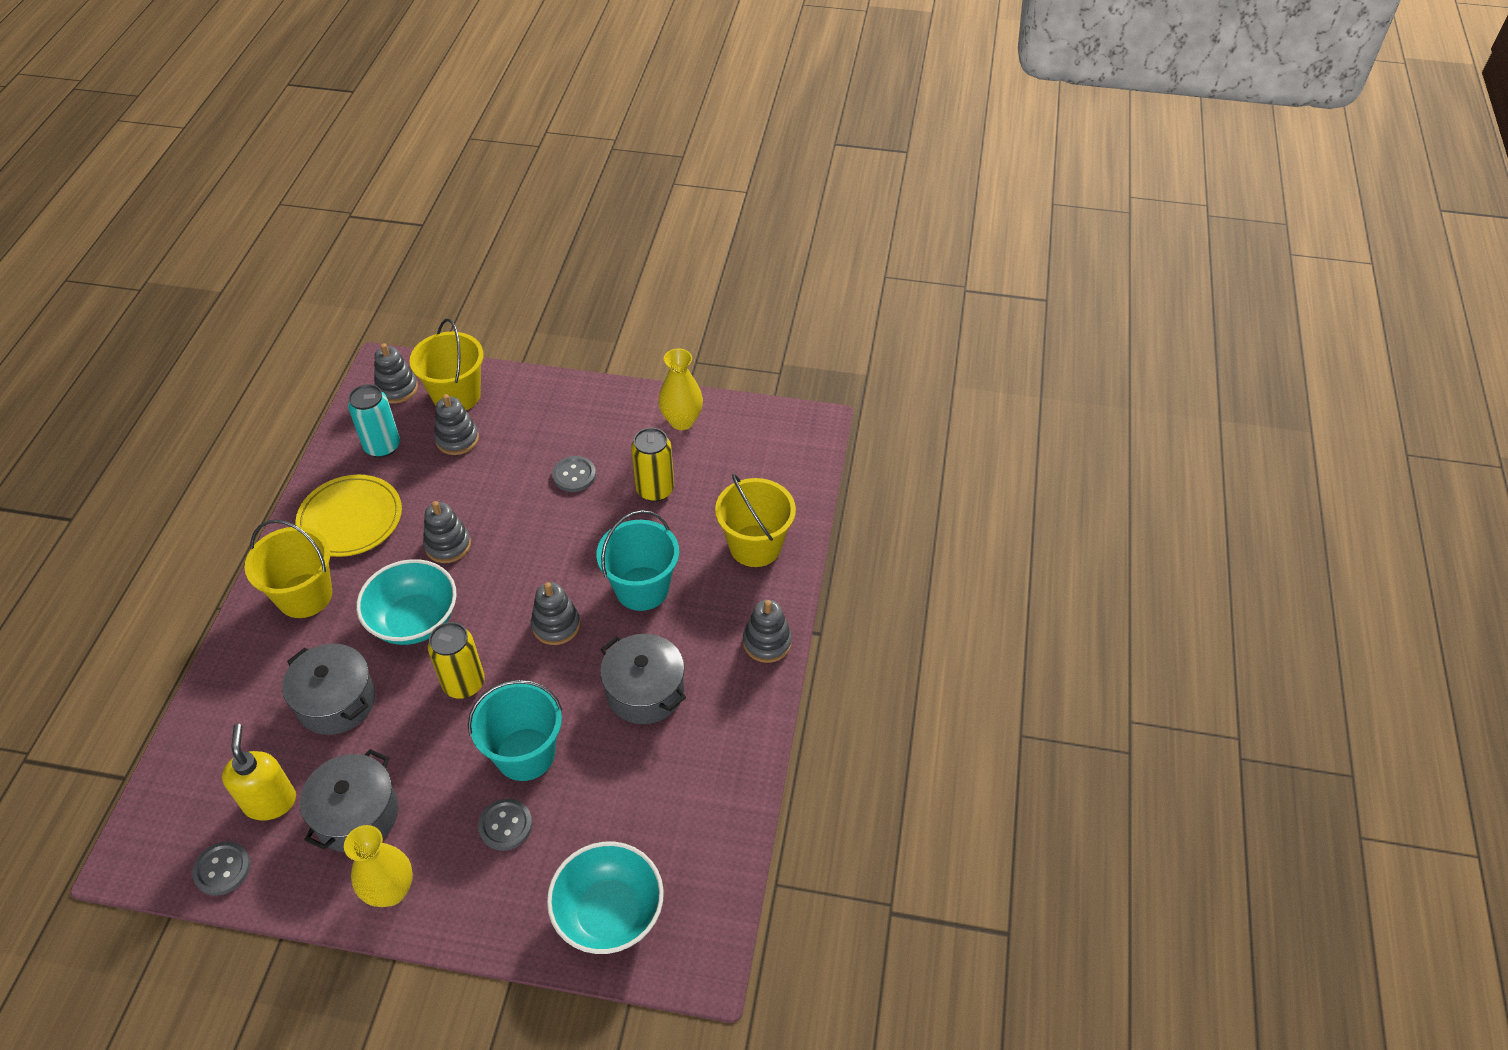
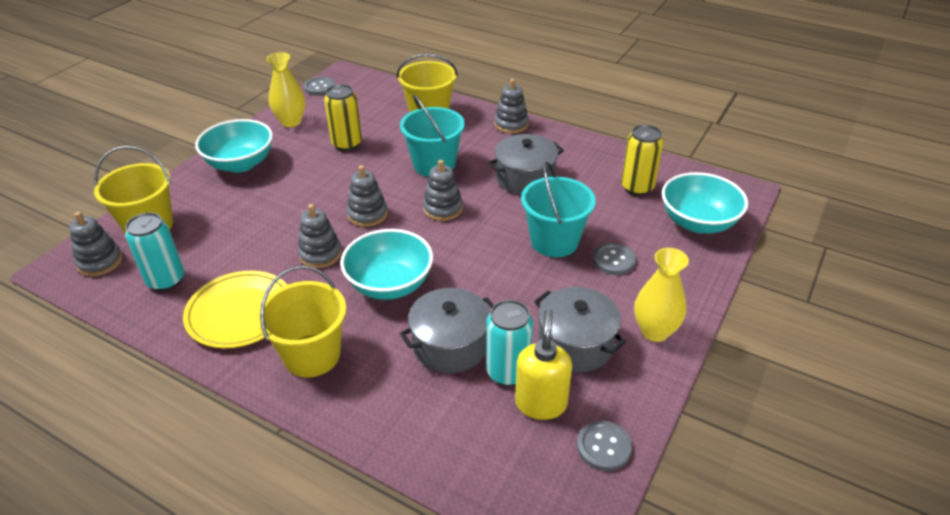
camera: 70 degrees left, 10 degrees down
(270, 801) = (541, 403): yellow soap dispenser -> yellow soap dispenser turned 90 degrees clockwise
(307, 762) = (508, 372): none -> turquoise can
(457, 439) = (202, 233): grey stacking toy -> grey stacking toy (367, 214)
(464, 683) = (472, 264): yellow can -> yellow can (637, 187)
(574, 475) = (300, 177): grey button -> grey button (320, 87)
(582, 415) = (240, 164): none -> turquoise bowl

